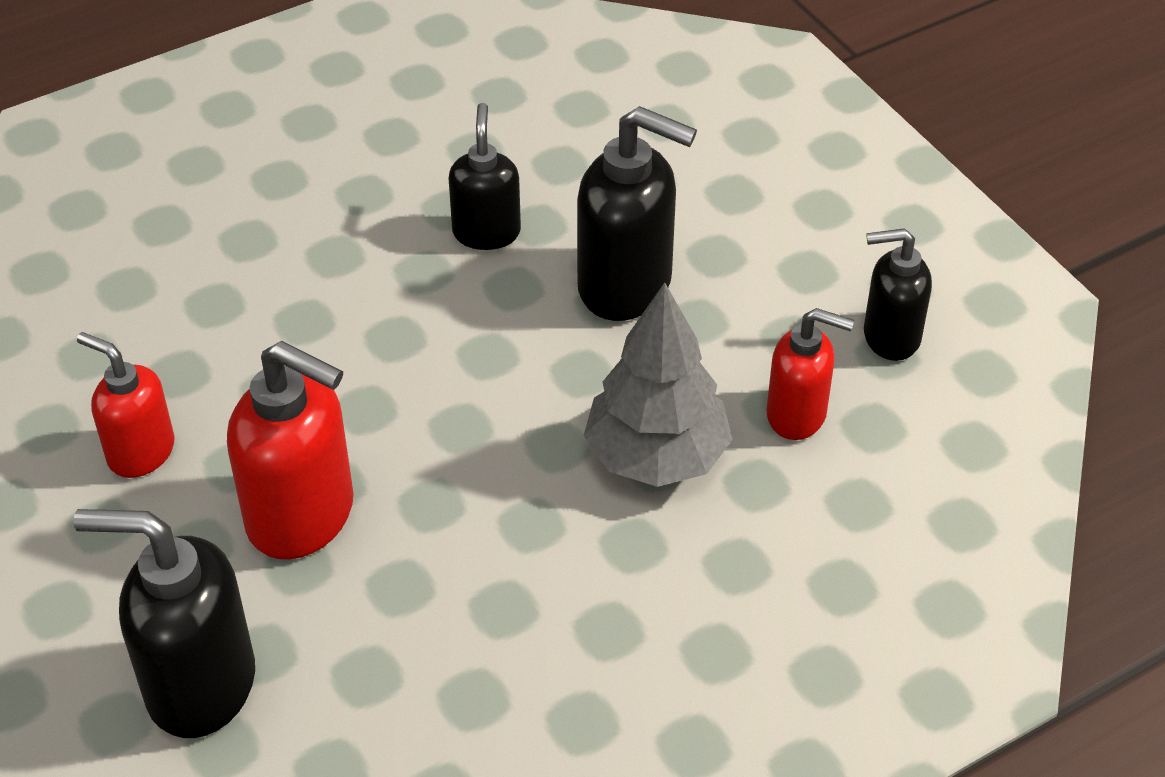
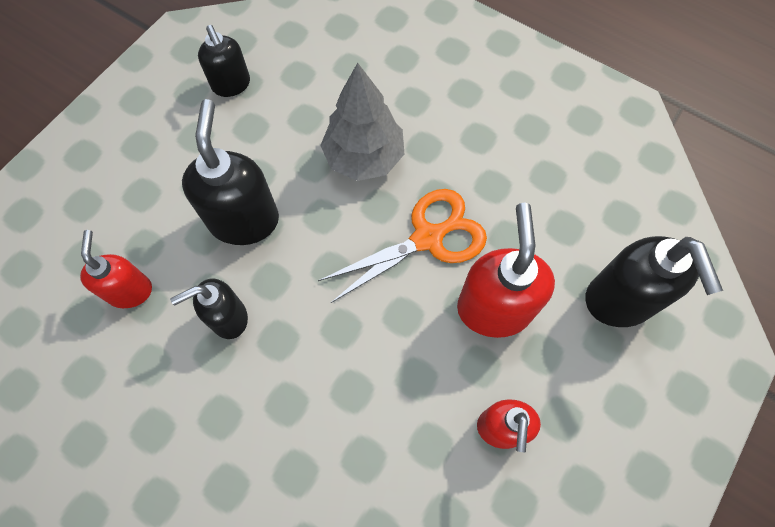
camera: 115 degrees left, 20 degrees up
(465, 483) = (428, 238): none -> orange scissors
(797, 415) = (305, 107): red soap dispenser -> red soap dispenser (130, 291)

